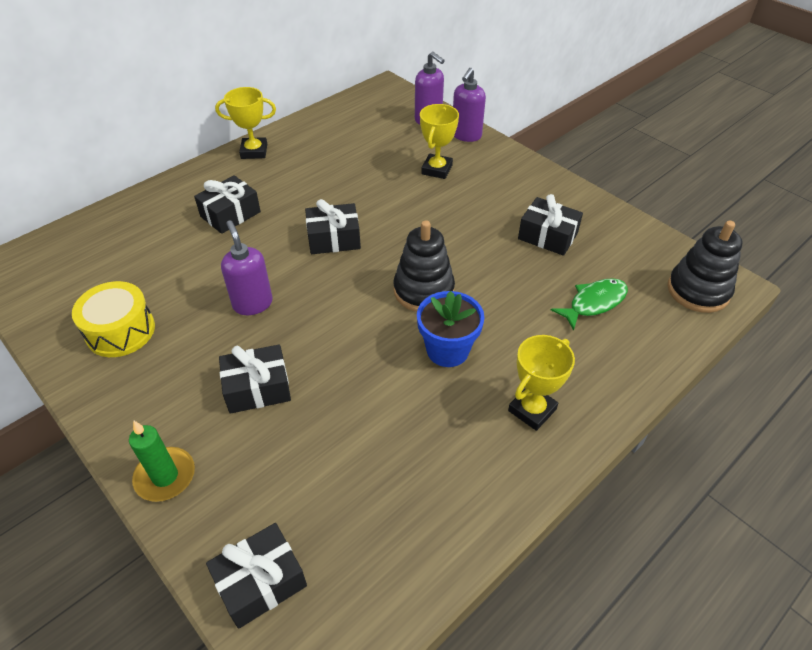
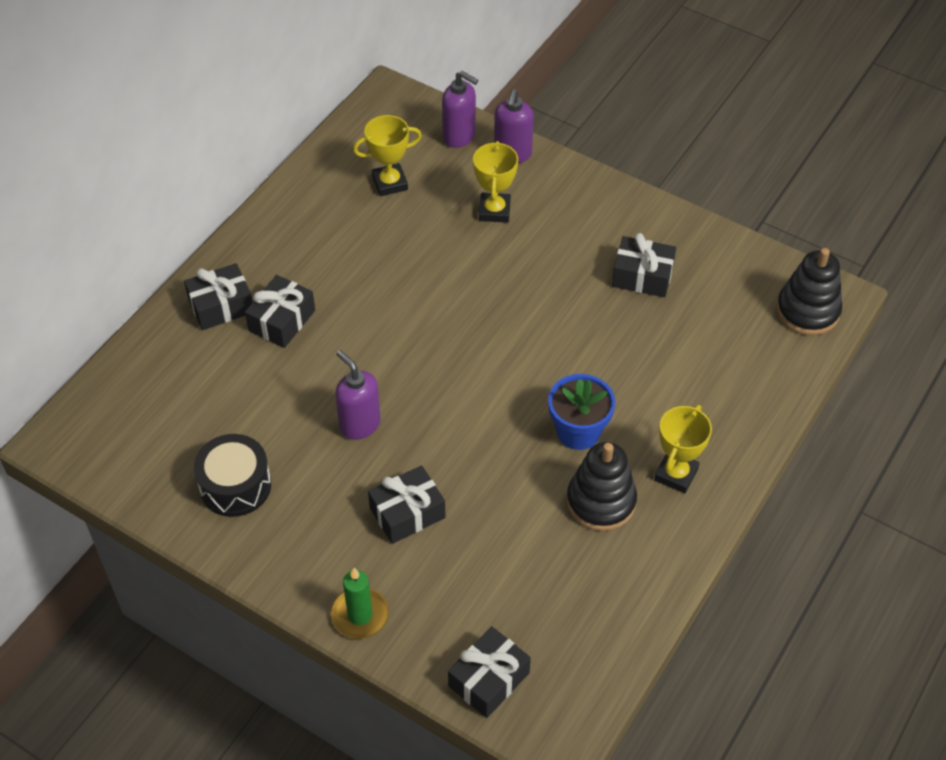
camera: 15 degrees left, 5 degrees up
(120, 331) = (235, 486): yellow drum -> black drum
(254, 151) = (267, 227): yellow trophy -> yellow trophy (390, 183)
(334, 239) = (413, 328): black gift -> black gift (221, 306)
(423, 291) = (532, 370): black stacking toy -> black stacking toy (601, 502)
(594, 303) = (708, 347): green fish -> none

